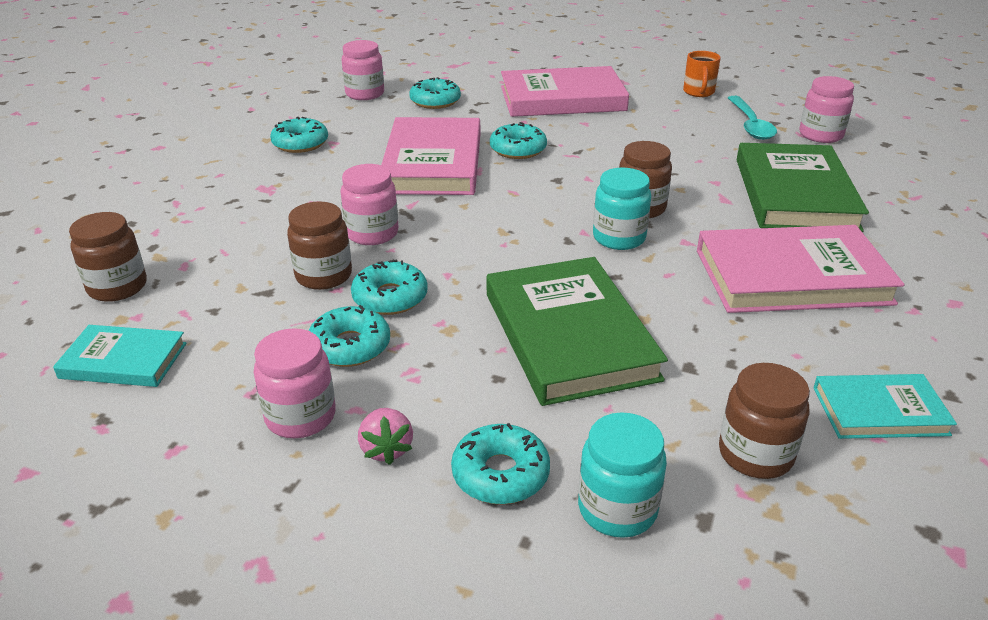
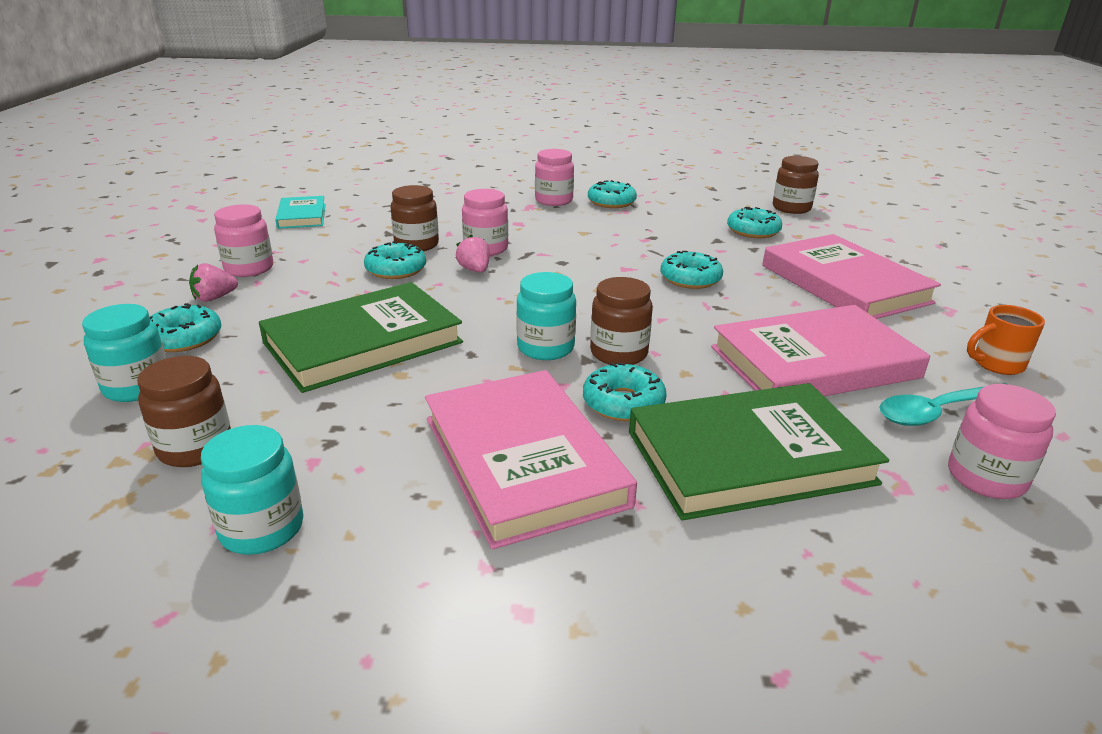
camera: 70 degrees right, 5 degrees down
(117, 287) = (379, 198): brown jar -> brown jar (791, 208)
(350, 346) = (329, 268): turquoise donut -> turquoise donut (623, 403)
(365, 94) = (731, 205): pink jar -> pink jar (554, 201)
(426, 248) = (475, 270): none -> pink strawberry
(433, 163) = (624, 249): pink book -> pink book (814, 362)
(879, 411) = (262, 528): turquoise book -> turquoise jar

